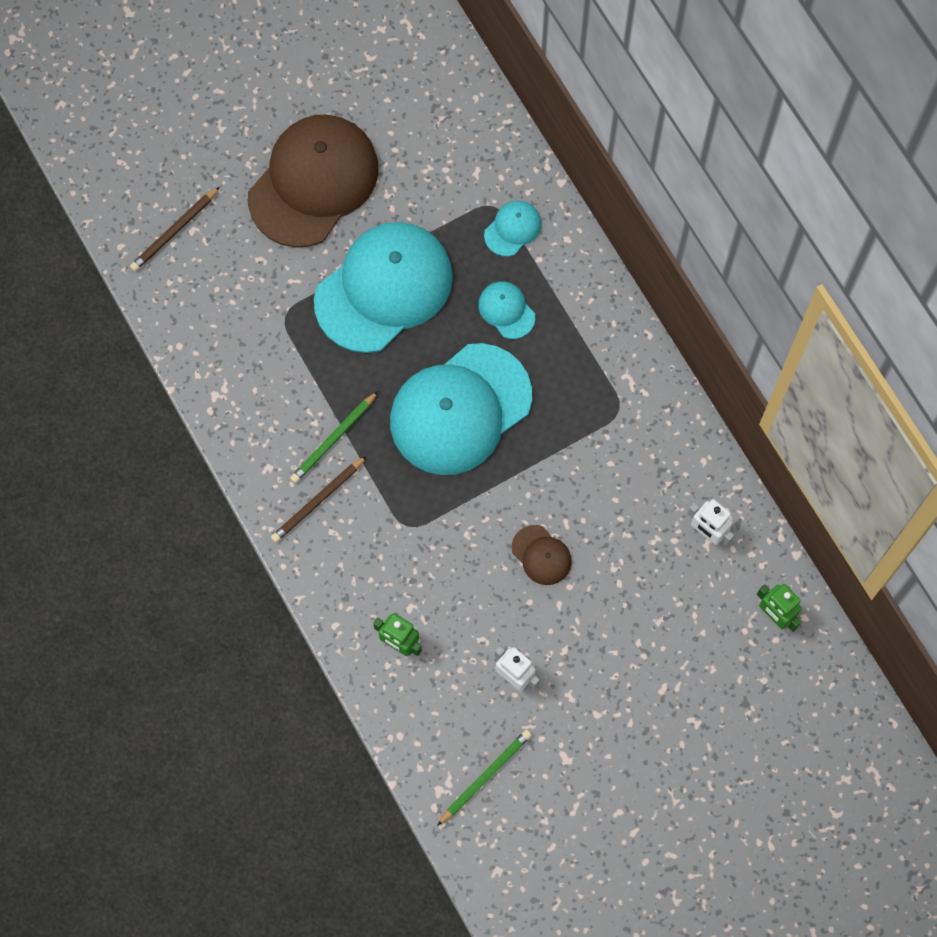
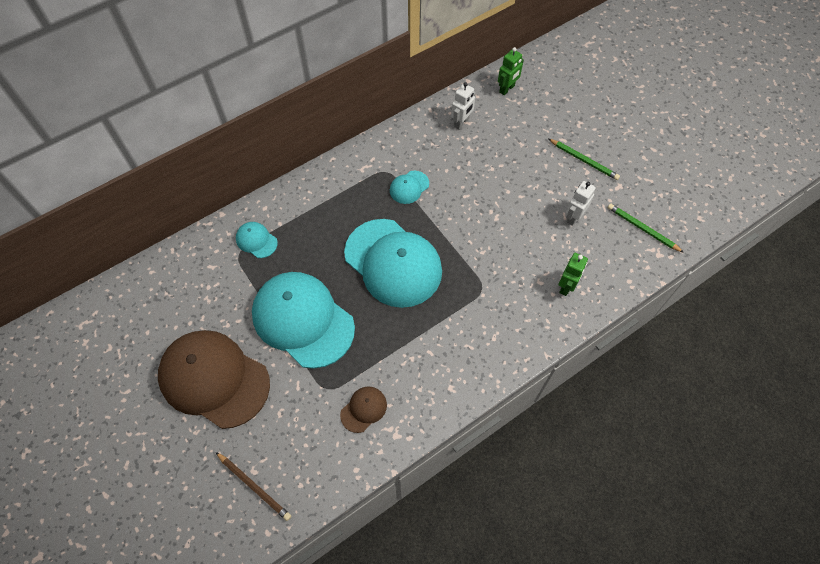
camera: 95 degrees left, 10 degrees down
(318, 501) = (472, 349): brown pencil -> none
(334, 439) = (423, 343): green pencil -> green pencil (584, 160)
(506, 310) = (318, 240): turquoise cap -> turquoise cap (409, 187)
(541, 555) = (490, 208): brown cap -> brown cap (363, 409)

